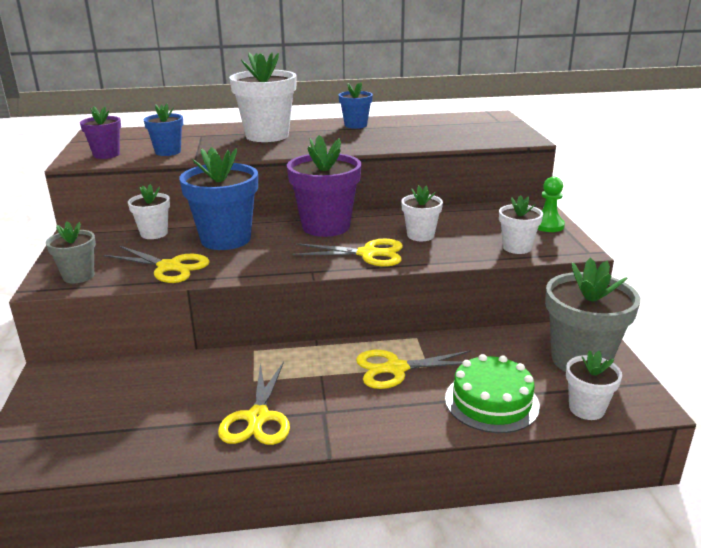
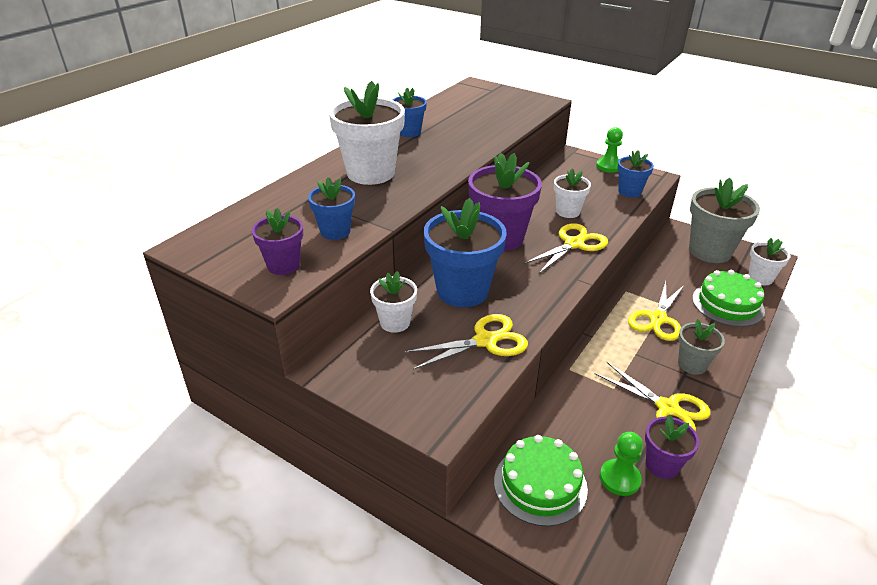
camera: 50 degrees left, 10 degrees up
(78, 276) = (441, 400): grey flower pot -> grey flower pot (692, 364)
(91, 387) = (540, 484): none -> green cake
(132, 422) = (619, 478): none -> green pawn
(171, 440) = (662, 465): none -> purple flower pot
(516, 247) = (629, 192): white flower pot -> blue flower pot

